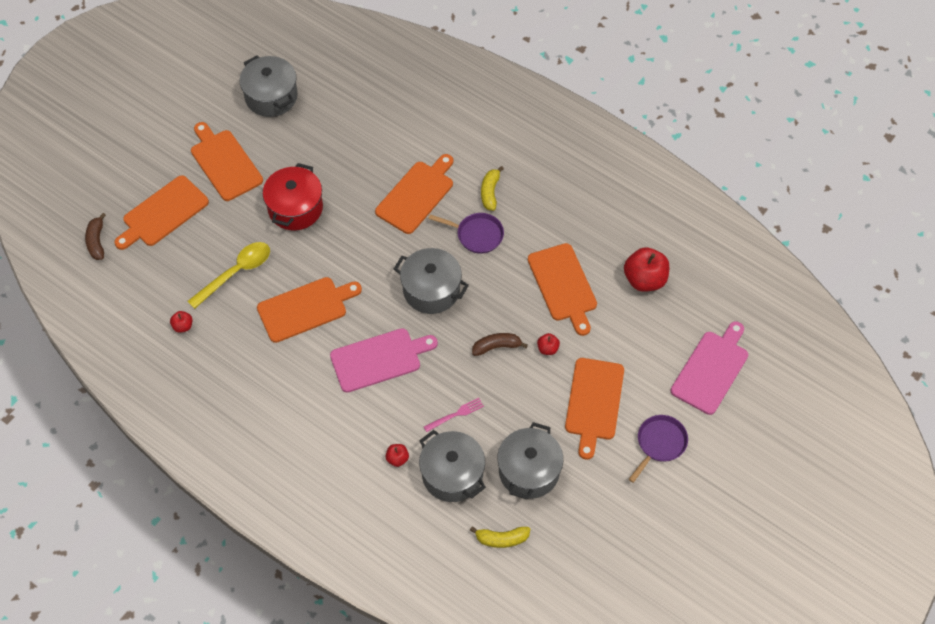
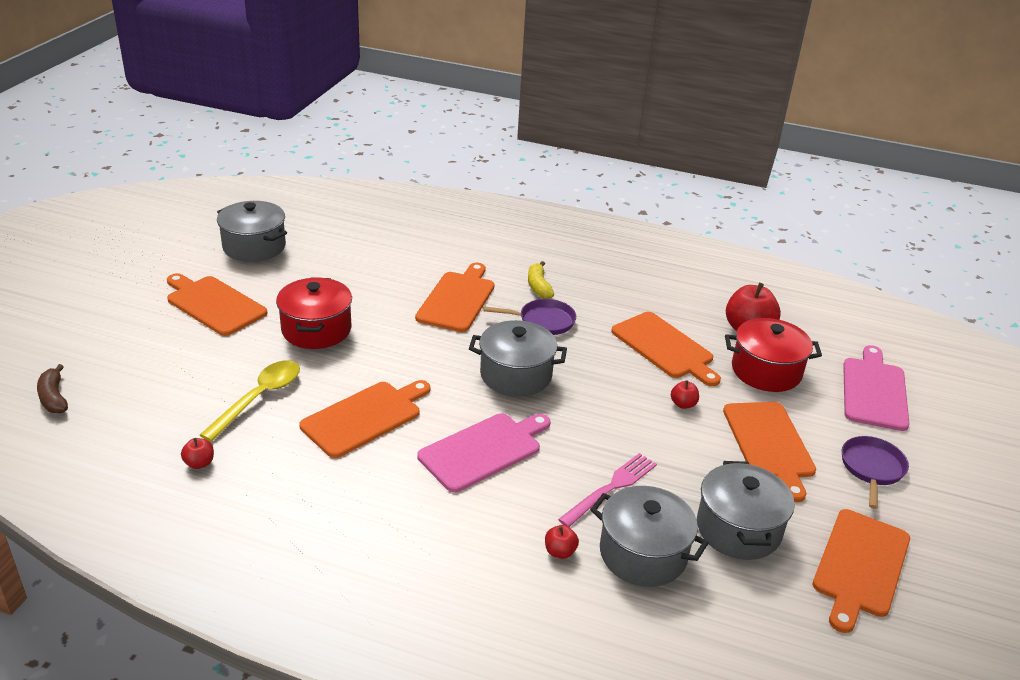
camera: 20 degrees left, 25 degrees down
(163, 213) = (143, 358): orange cutting board -> orange cutting board (860, 566)
(456, 414) = (611, 488): pink fork -> pink fork, size x1.52
(497, 347) = (623, 413): brown banana -> none
(501, 539) = (752, 615): yellow banana -> none
(633, 329) = (766, 371): none -> red pot

